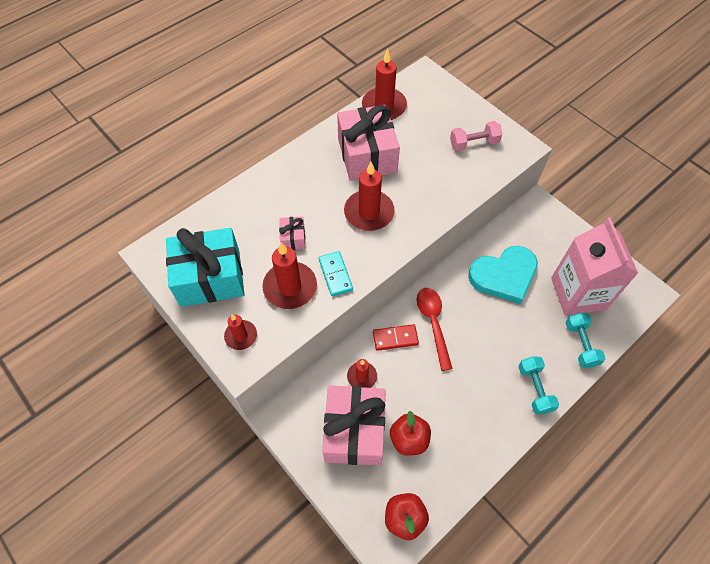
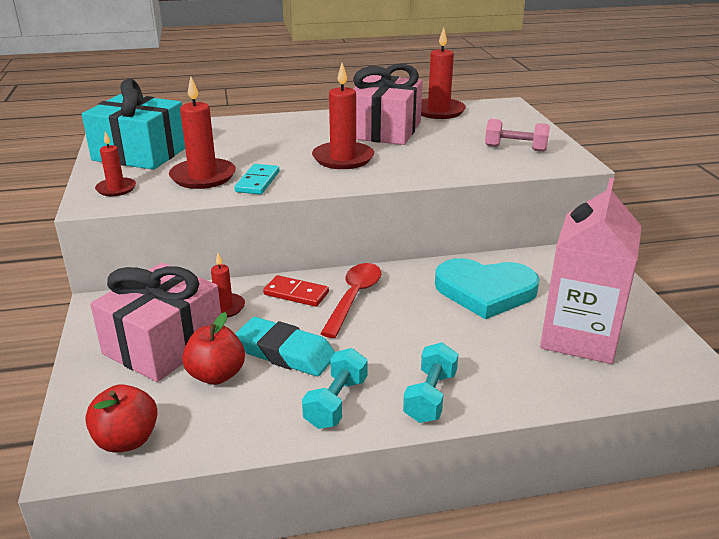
camera: 30 degrees right, 30 degrees down
(293, 238) = (246, 153): pink gift -> none
(432, 397) = (285, 353): none -> turquoise eraser
(580, 344) = (541, 382): turquoise dumbbell -> turquoise dumbbell (336, 403)

